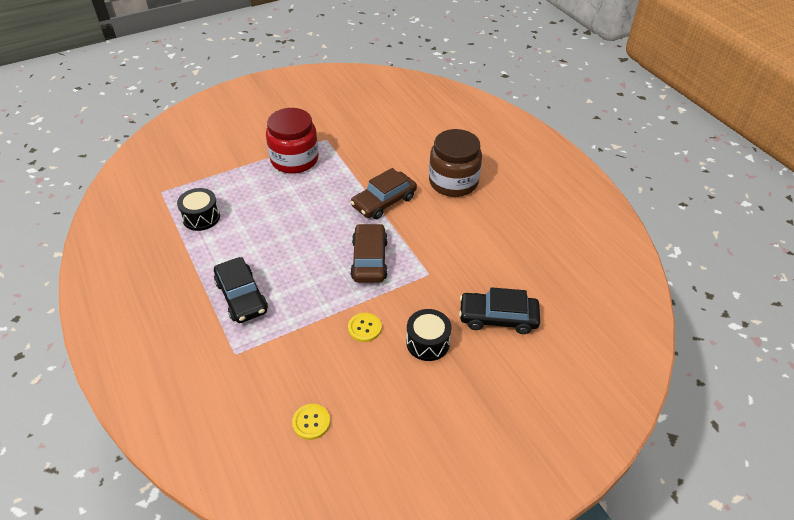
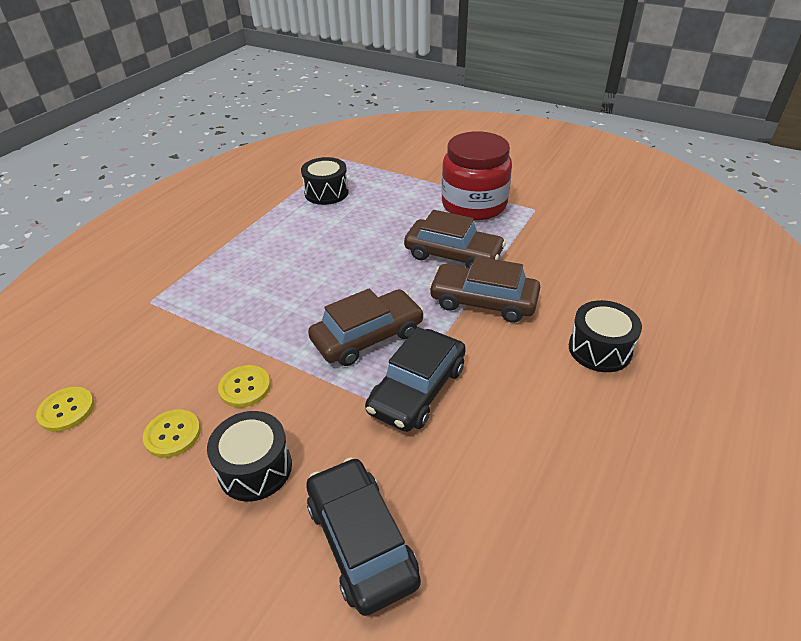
camera: 60 degrees right, 5 degrees down
(241, 296) = (234, 267): black car -> black car (417, 389)
(333, 192) = (453, 255): none -> brown car
(375, 372) = (173, 434): none -> yellow button
(453, 182) = (599, 349): brown jar -> black drum

